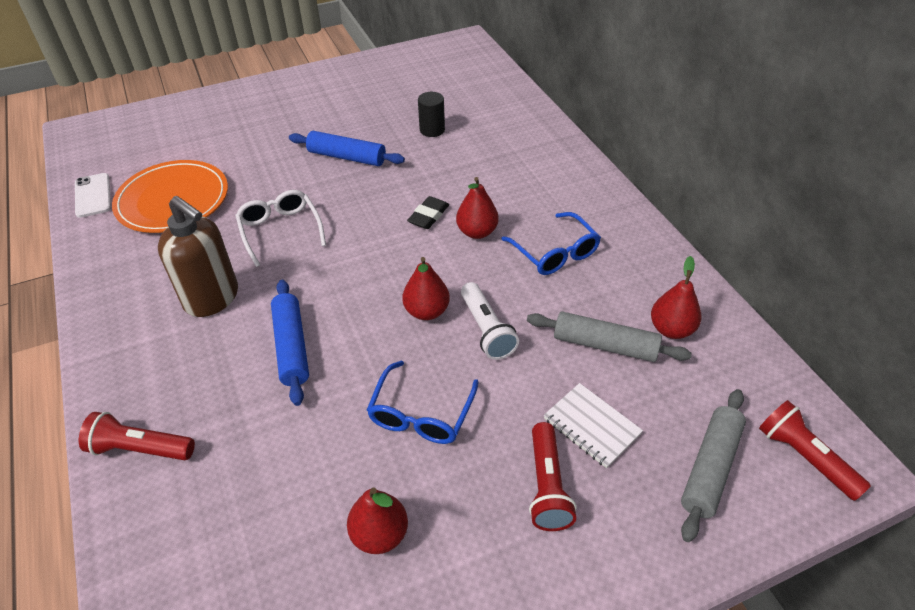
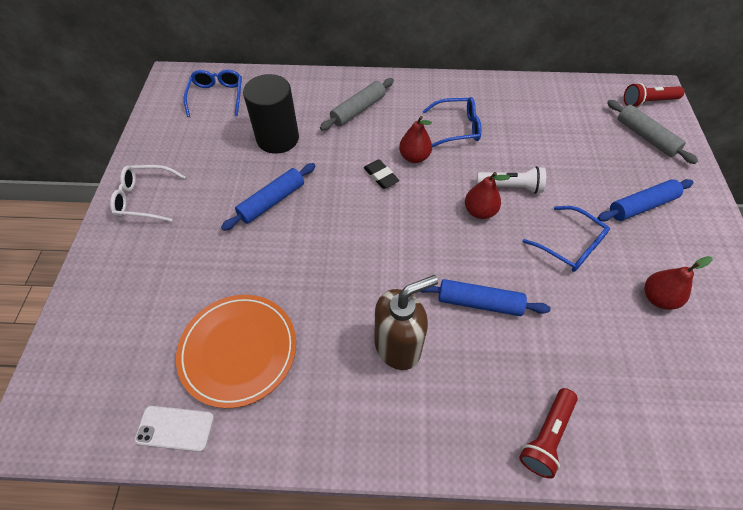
camera: 65 degrees left, 10 degrees up
(280, 230) = (339, 274): white glasses -> white glasses (144, 199)
(432, 130) = (277, 138): black cylinder -> black cylinder, size x1.92
(460, 74) = (217, 96): none -> blue glasses
(547, 486) = (641, 206): red flashlight -> blue rolling pin
(591, 426) = (605, 170): white notebook -> none
(605, 345) = (547, 139): grey rolling pin -> grey rolling pin (358, 110)
(671, 329) = (546, 107): red pear -> none

